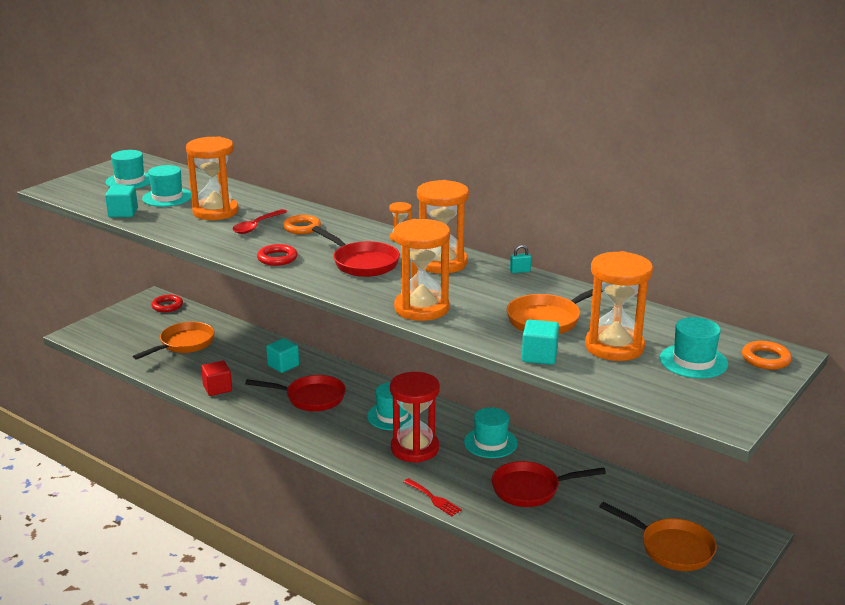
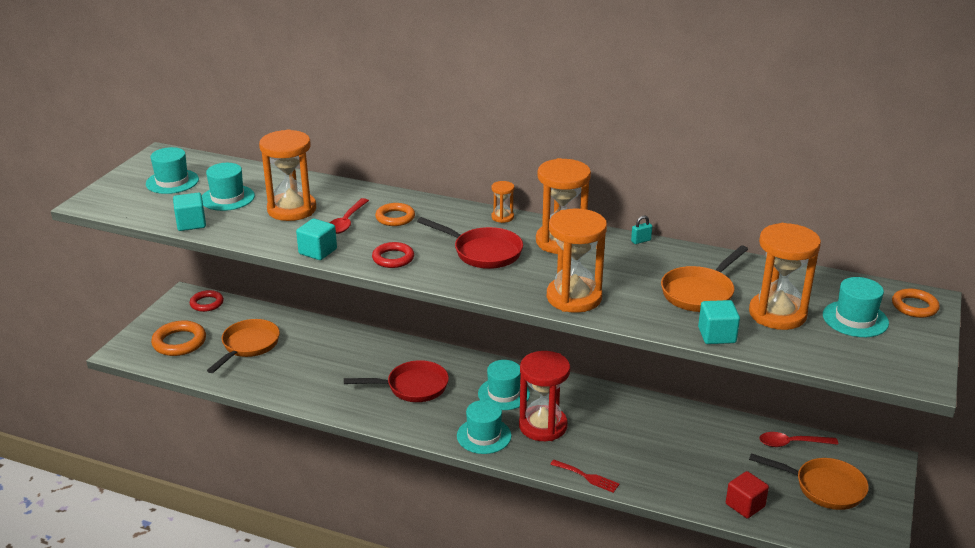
camera: 15 degrees left, 5 degrees up
(127, 333) = (179, 342): none -> orange ring
(217, 388) = (311, 392): red cube -> red cube (745, 505)
(283, 365) = (366, 354): turquoise cube -> turquoise cube (318, 251)
(490, 443) = (611, 407): turquoise hat -> turquoise hat (484, 436)
(531, 489) = (672, 450): red pan -> none
(658, 503) = (791, 443): none -> red spoon

